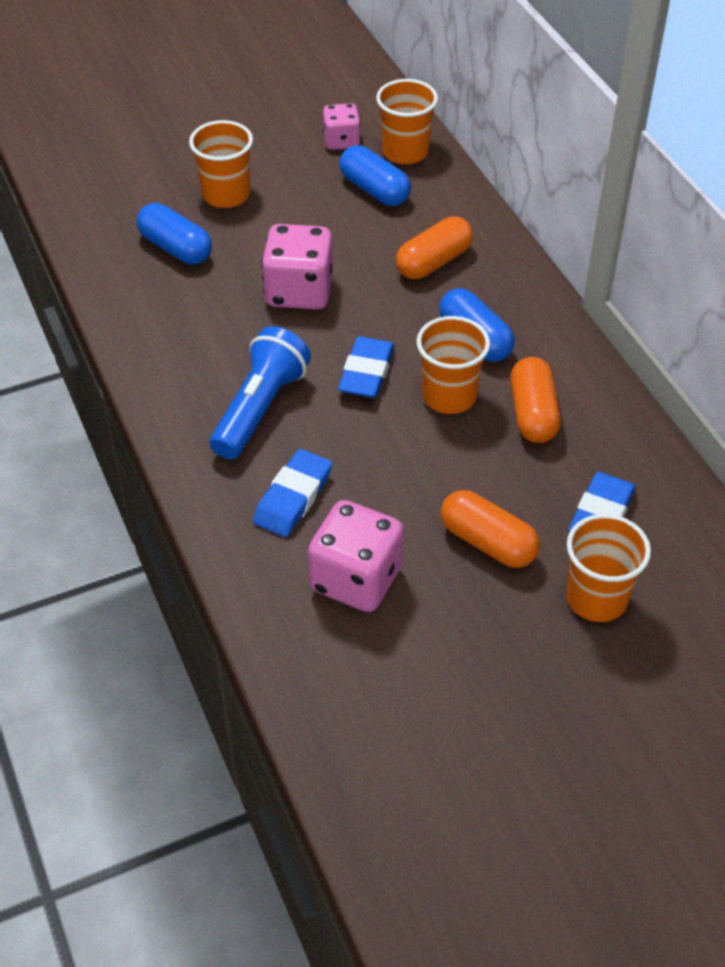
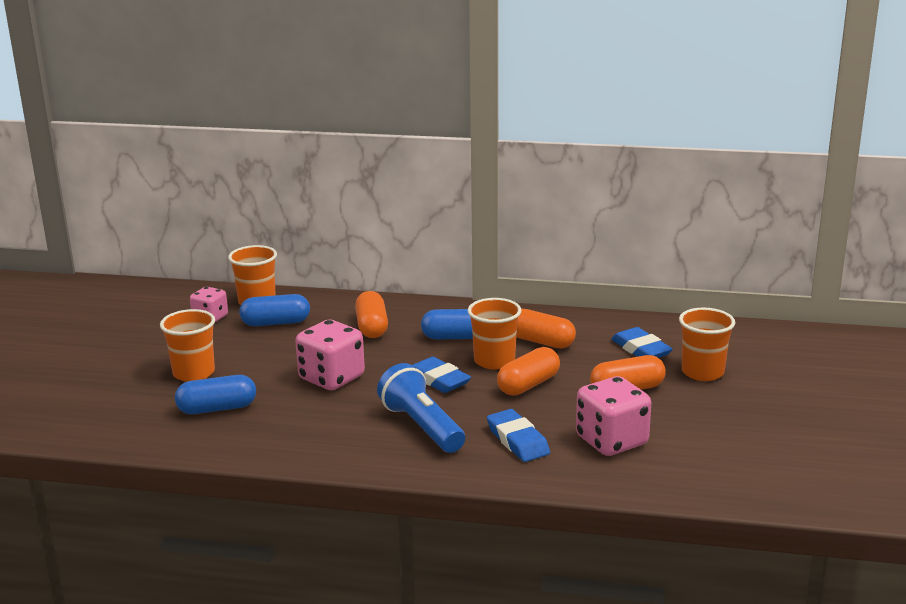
camera: 55 degrees left, 25 degrees down
(420, 450) = (528, 385): none -> orange capsule

